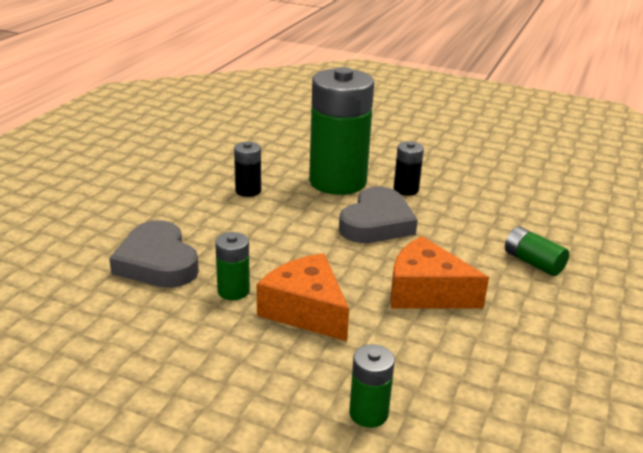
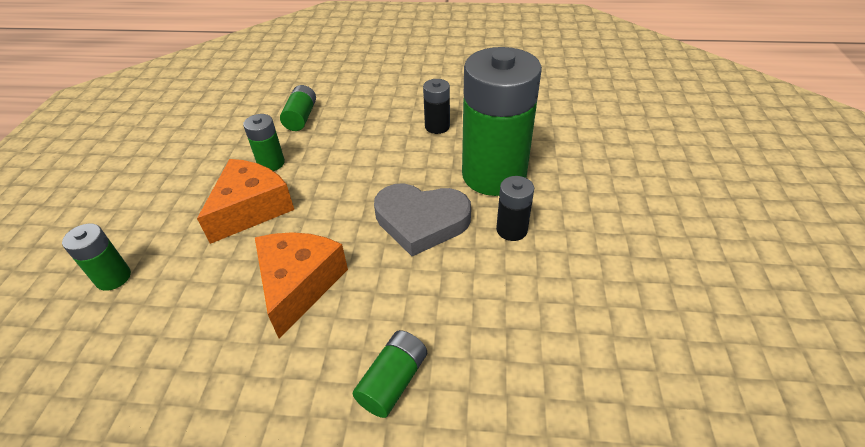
camera: 75 degrees right, 15 degrees up
(157, 262) = (301, 117): grey heart -> green battery

